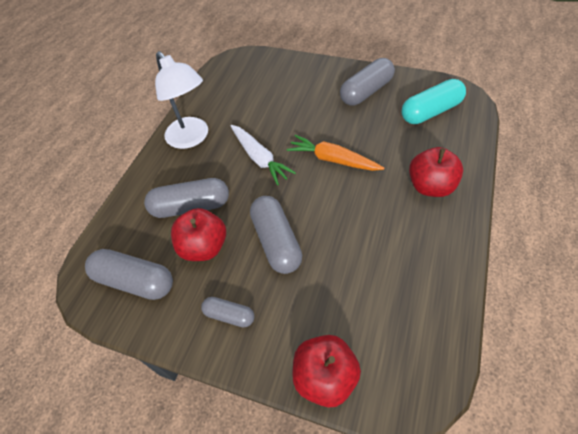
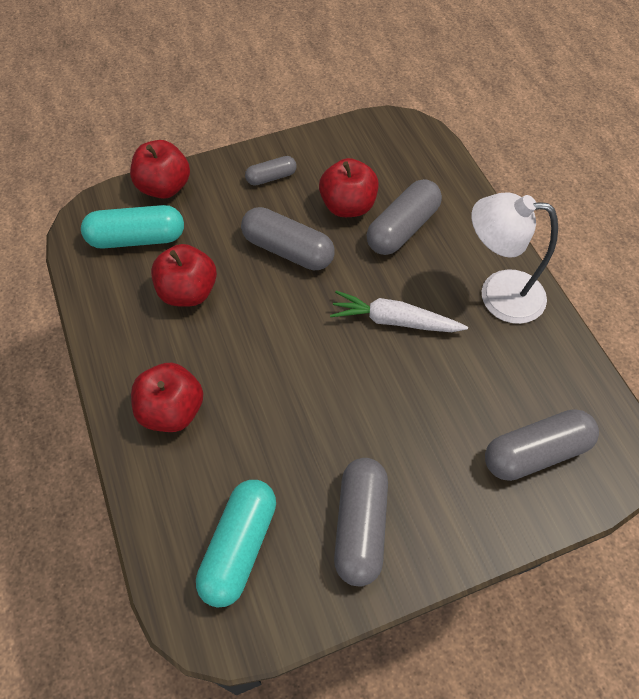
camera: 135 degrees right, 5 degrees up
(135, 281) = (372, 151): grey capsule -> grey capsule (535, 452)
(333, 160) = (310, 374): orange carrot -> none
(371, 256) = (188, 292): none -> red apple
(383, 334) = (137, 238): none -> turquoise capsule

